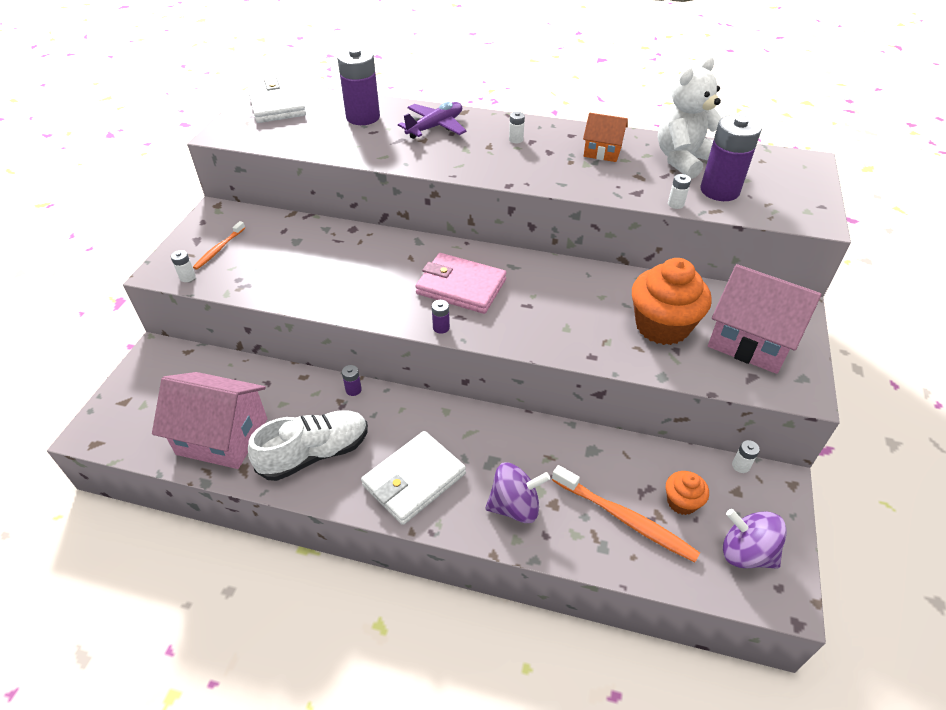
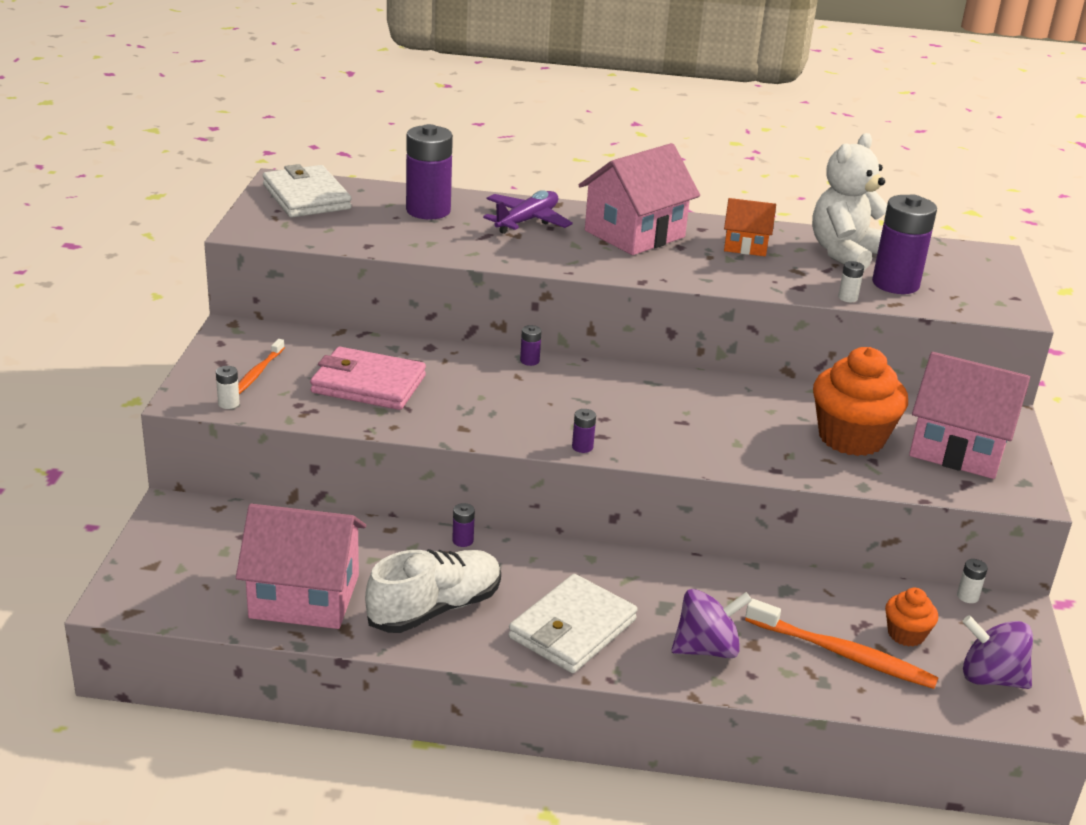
camera: 10 degrees left, 15 degrees down
(423, 243) = (529, 361): none -> purple battery
(461, 287) = (593, 405): pink wallet -> pink wallet (368, 384)
(516, 139) = (634, 234): white battery -> pink house

